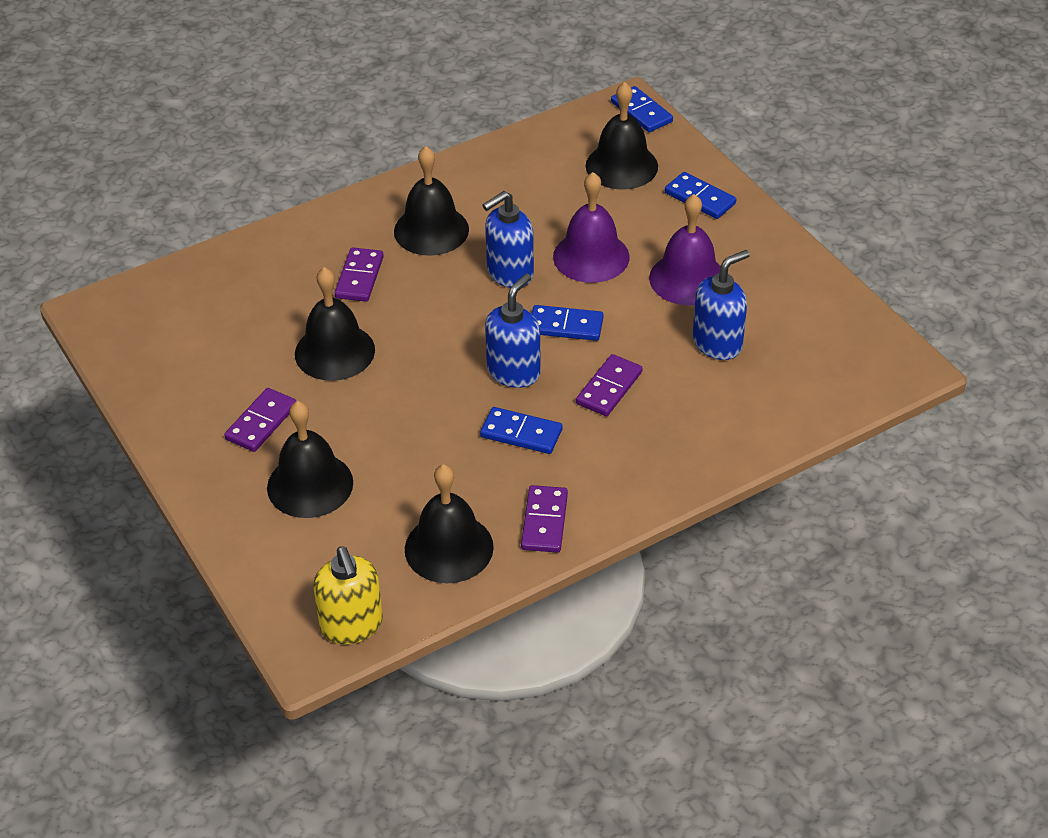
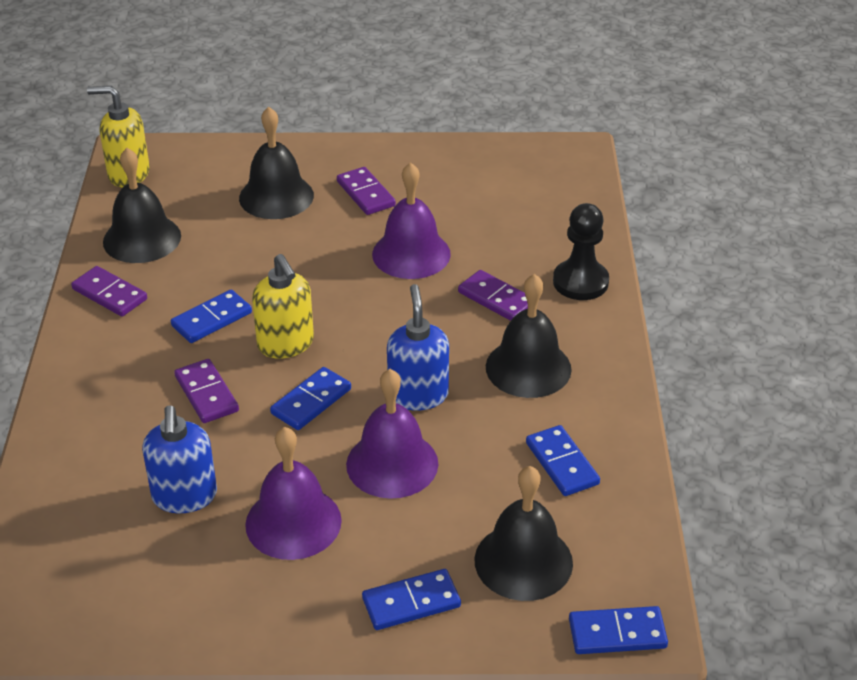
camera: 120 degrees right, 5 degrees down
(301, 240) = (580, 282): none -> black pawn
(334, 351) = (411, 254): black bell -> purple bell
(514, 372) = (286, 344): blue soap dispenser -> yellow soap dispenser
(519, 180) = (561, 463): none -> blue domino

